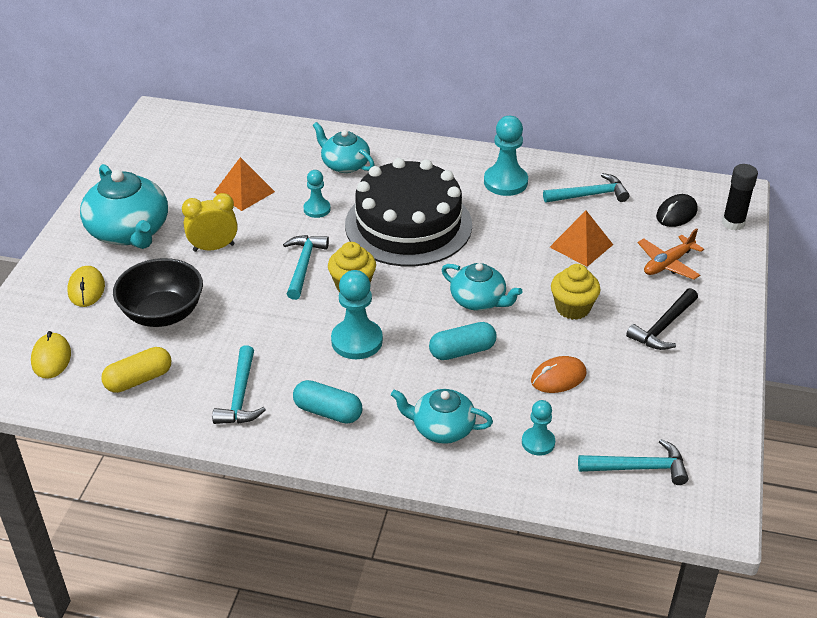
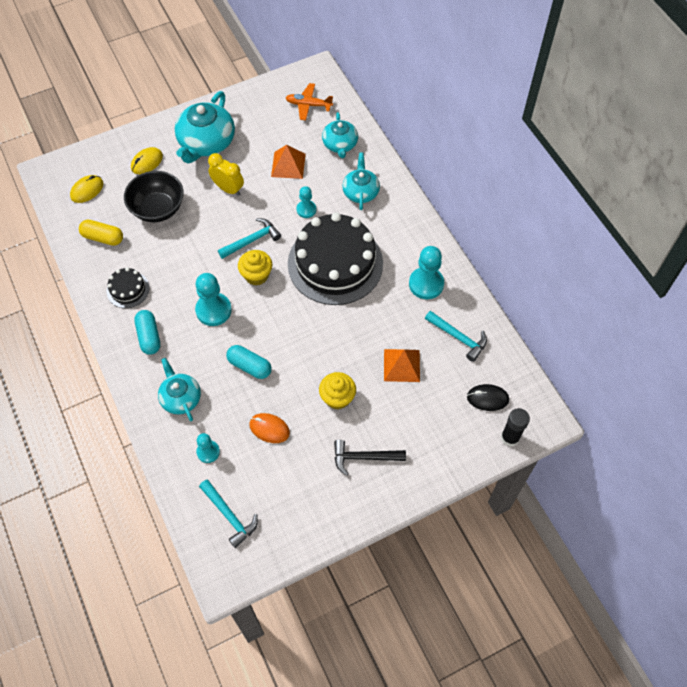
camera: 50 degrees right, 20 degrees up
(240, 396) = (128, 289): turquoise hammer -> black cake
(479, 300) = (300, 345): turquoise teapot -> turquoise teapot (340, 144)
(668, 264) = (429, 424): orange plane -> orange plane (308, 105)

